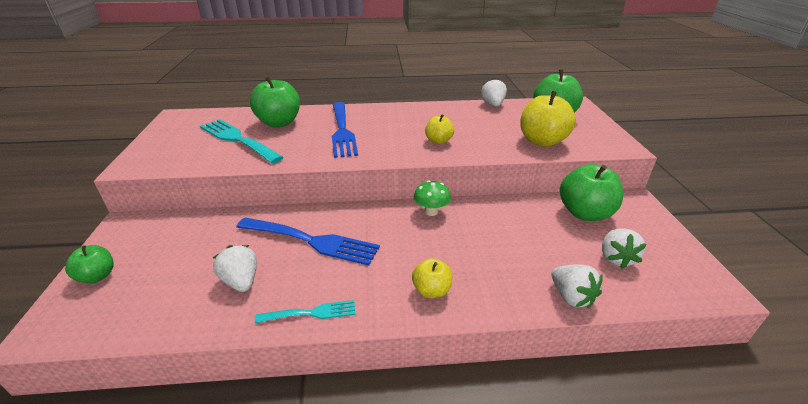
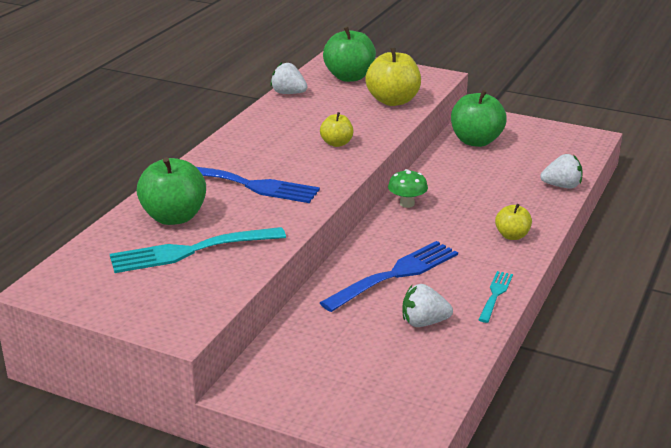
camera: 60 degrees left, 5 degrees down
(97, 276) = (339, 410): green apple -> none
(616, 258) = (538, 154): white strawberry -> none

